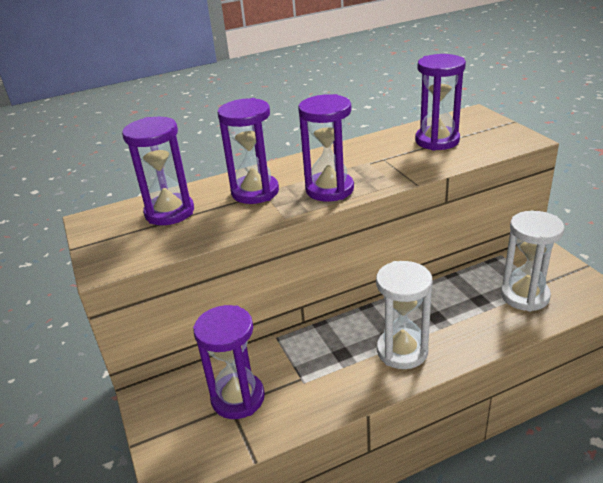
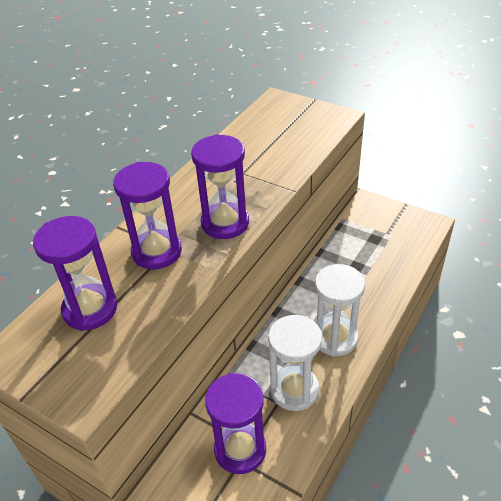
camera: 35 degrees left, 10 degrees up
(437, 141) = (271, 138): purple hourglass -> none
(524, 296) = (384, 248): white hourglass -> white hourglass (294, 390)

